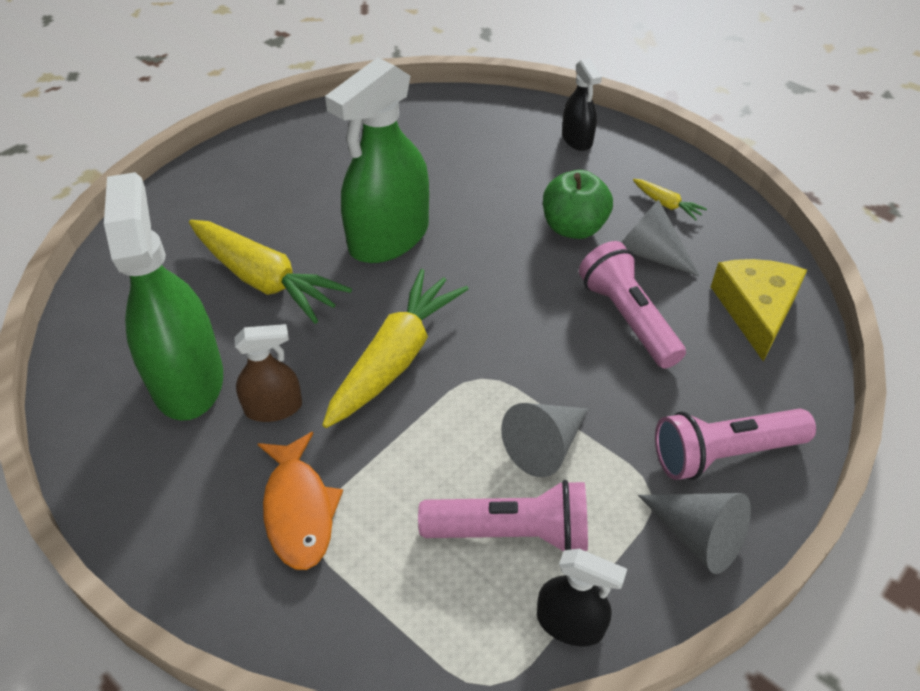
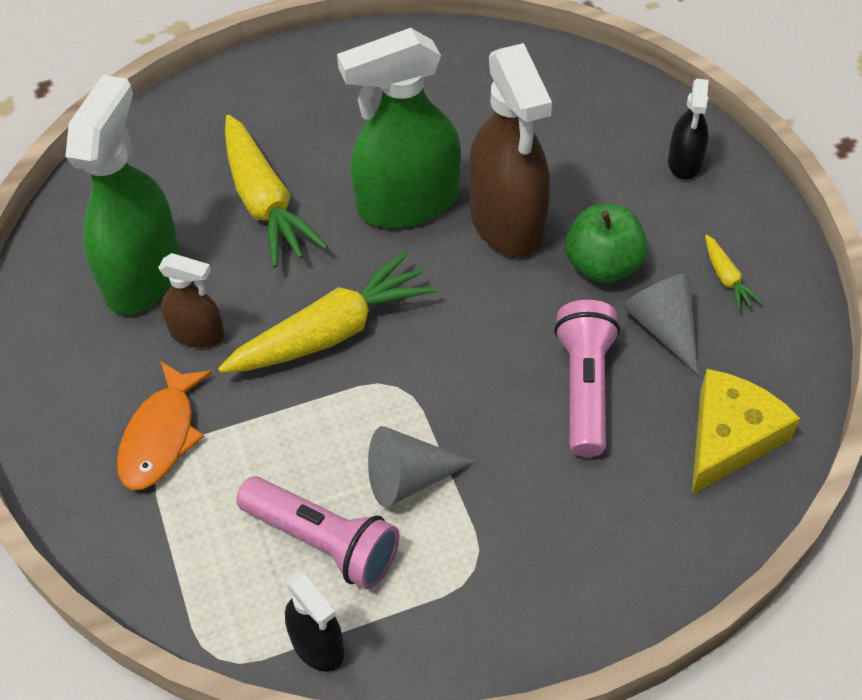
camera: 30 degrees right, 5 degrees up
(478, 223) = (507, 221): none -> brown spray bottle
(697, 536) = (487, 628): grey cone -> none
(724, 454) = (574, 566): pink flashlight -> none

